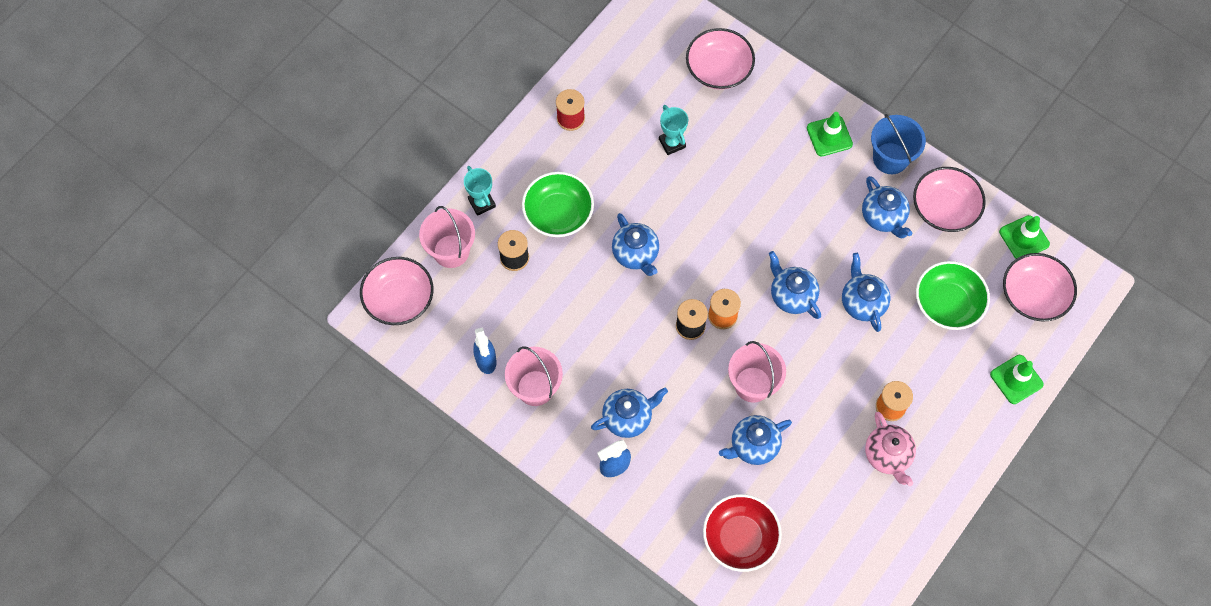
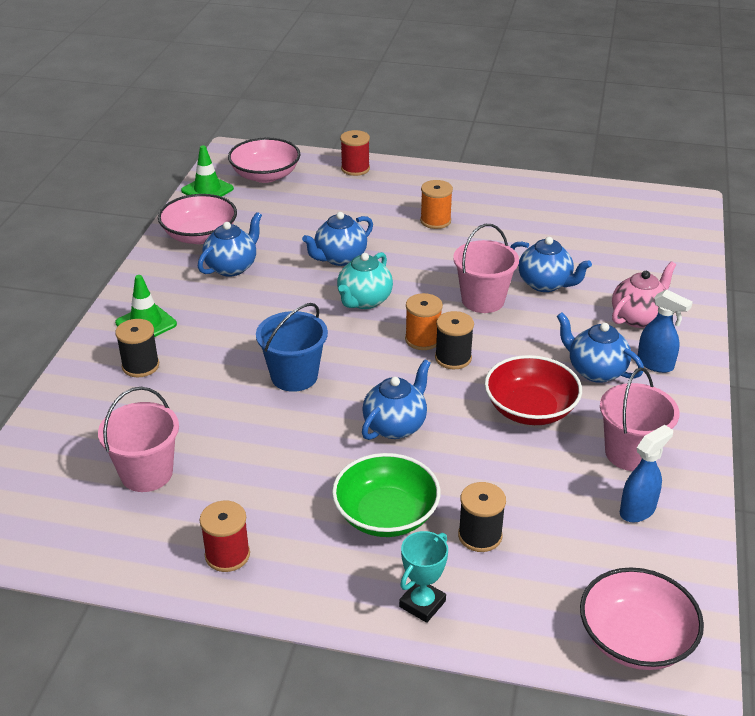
camera: 115 degrees left, 30 degrees down
(451, 251) = (520, 609): pink bucket -> pink bucket (146, 473)
(672, 143) = (218, 442): turquoise trophy -> none
(718, 69) = (83, 434): pink bowl -> none
(740, 538) = (640, 269): red bowl -> red bowl (530, 409)
(778, 120) = (140, 366): none -> black spool
(791, 295) = (364, 301): blue teapot -> turquoise teapot
(887, 456) = (483, 212): pink teapot -> pink teapot (638, 317)
(890, 158) = (155, 278): blue bucket -> blue bucket (294, 376)
(947, 303) = (305, 214): green bowl -> none
(1016, 379) = (355, 169): green traffic cone -> red spool

